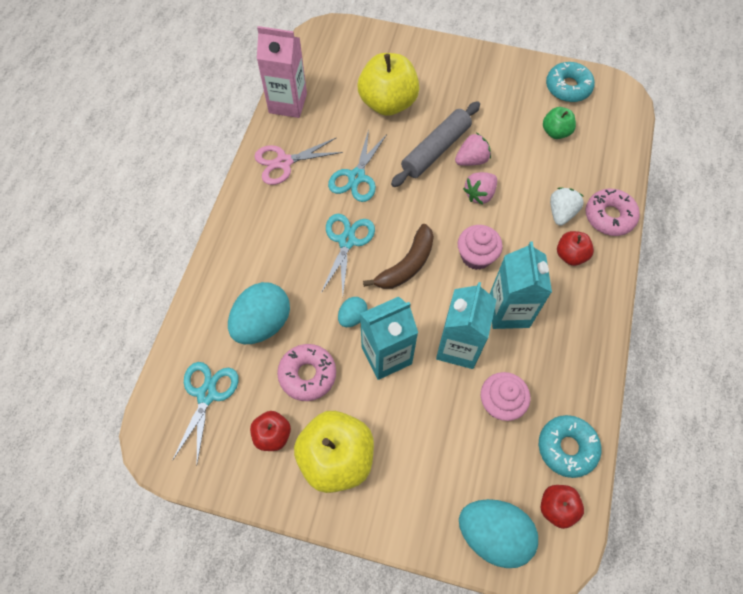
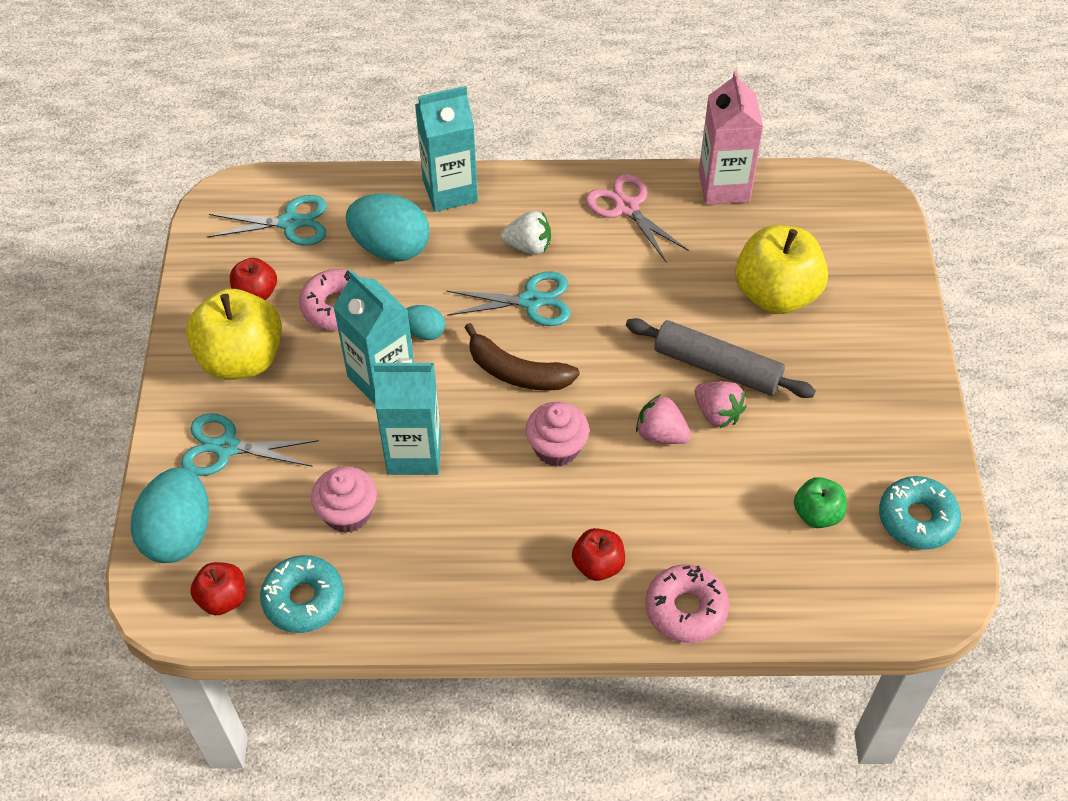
camera: 75 degrees right, 10 degrees down
(356, 177) = (634, 288): turquoise scissors -> turquoise scissors (227, 447)
(509, 311) = (483, 501): turquoise carton -> turquoise carton (450, 191)
(561, 213) = (668, 542): white strawberry -> white strawberry (528, 246)

